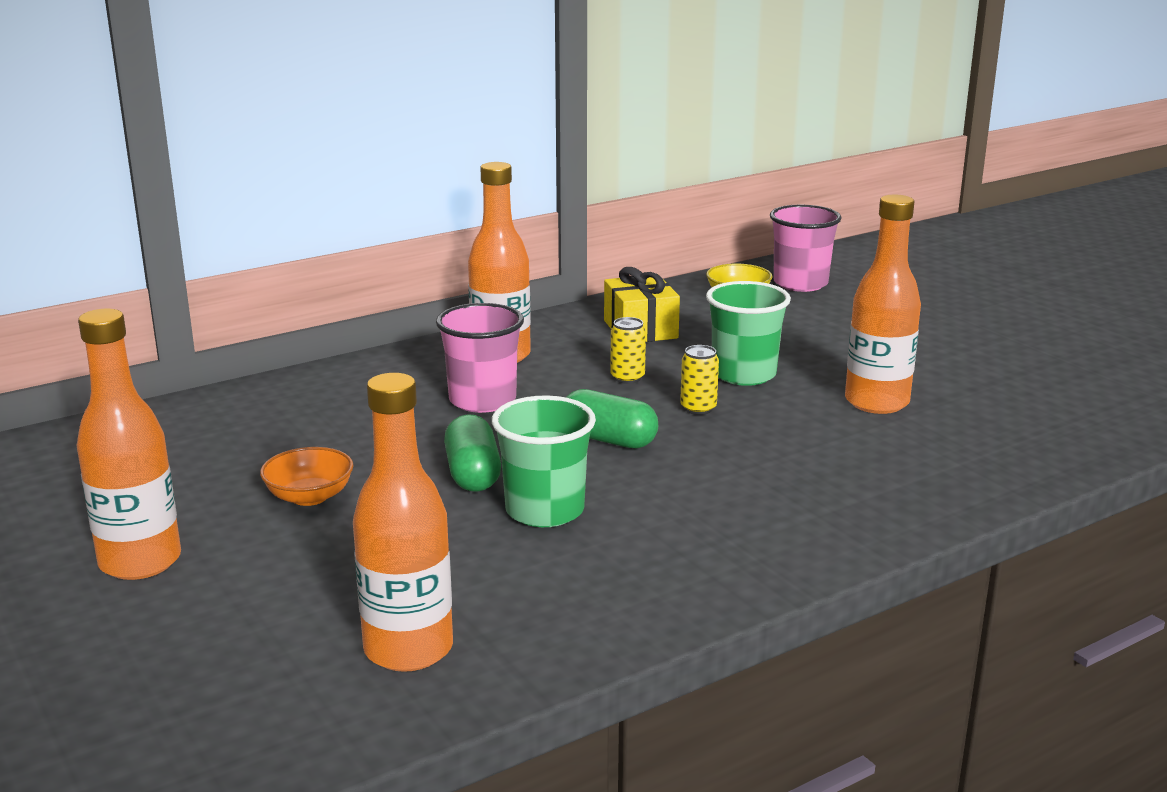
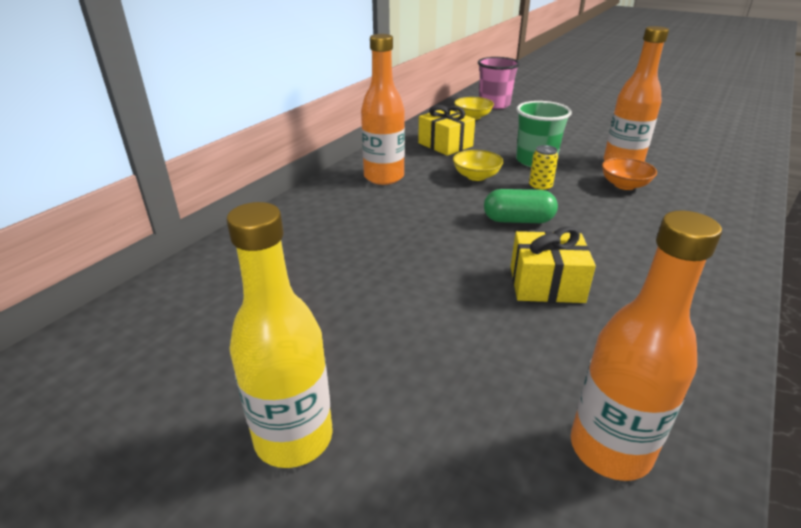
camera: 25 degrees left, 10 degrees up
(140, 562) = (294, 438): orange bottle -> yellow bottle
(309, 496) = (373, 321): orange bowl -> orange bowl (624, 185)
(473, 474) = (467, 268): green capsule -> none
(482, 400) = (408, 211): pink cup -> none
(544, 510) = (546, 284): green cup -> yellow gift
(627, 378) = (476, 176): yellow can -> yellow bowl

